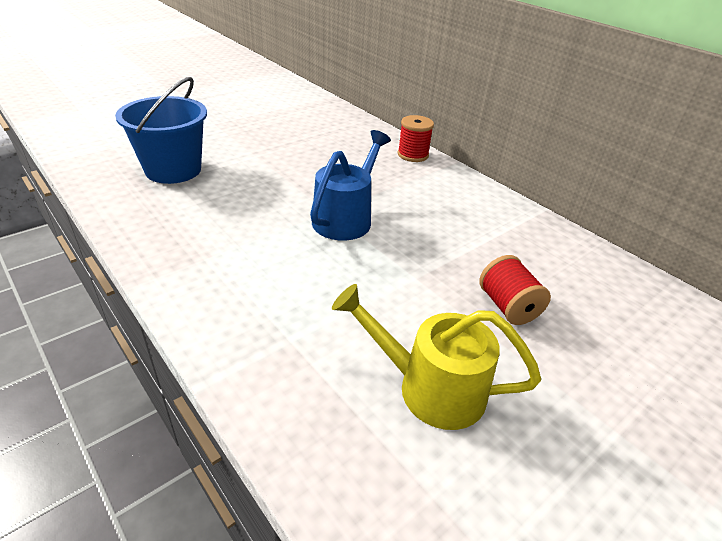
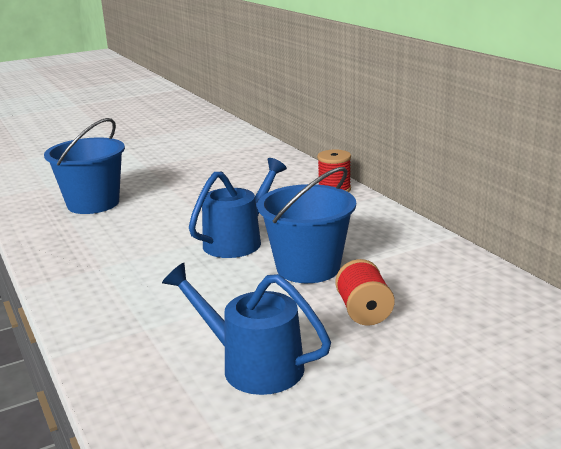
camera: 15 degrees right, 15 degrees down
(429, 251) = (308, 267): none -> blue bucket
(429, 388) = (252, 365): yellow watering can -> blue watering can

